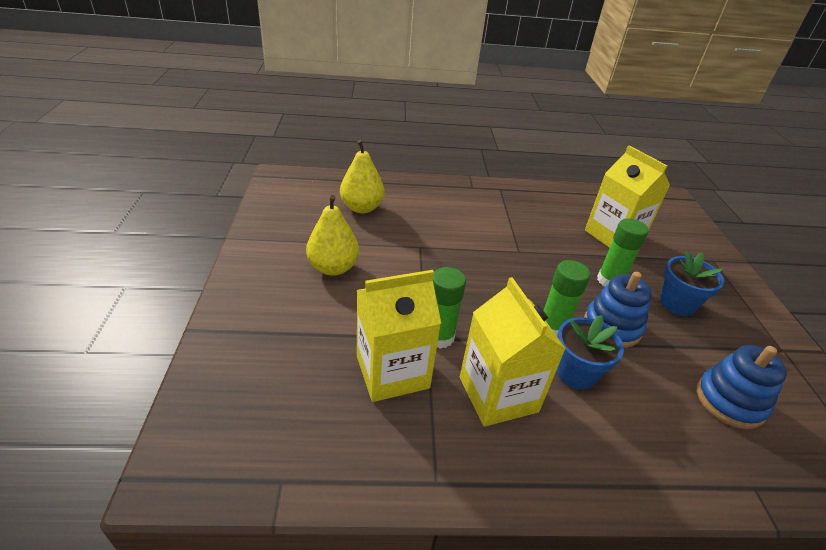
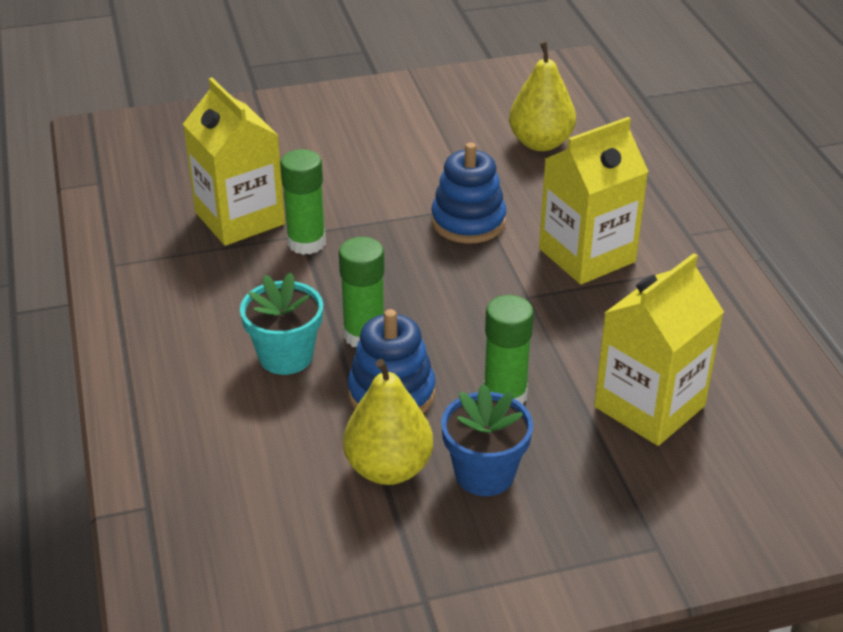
camera: 80 degrees right, 0 degrees up
(333, 268) = (393, 148): yellow pear -> yellow pear (388, 468)
(498, 394) = (231, 295): yellow carton -> yellow carton (587, 255)
(575, 373) = (286, 356): blue flower pot -> turquoise flower pot
(729, 401) = (283, 506): blue stacking toy -> blue stacking toy (468, 222)

